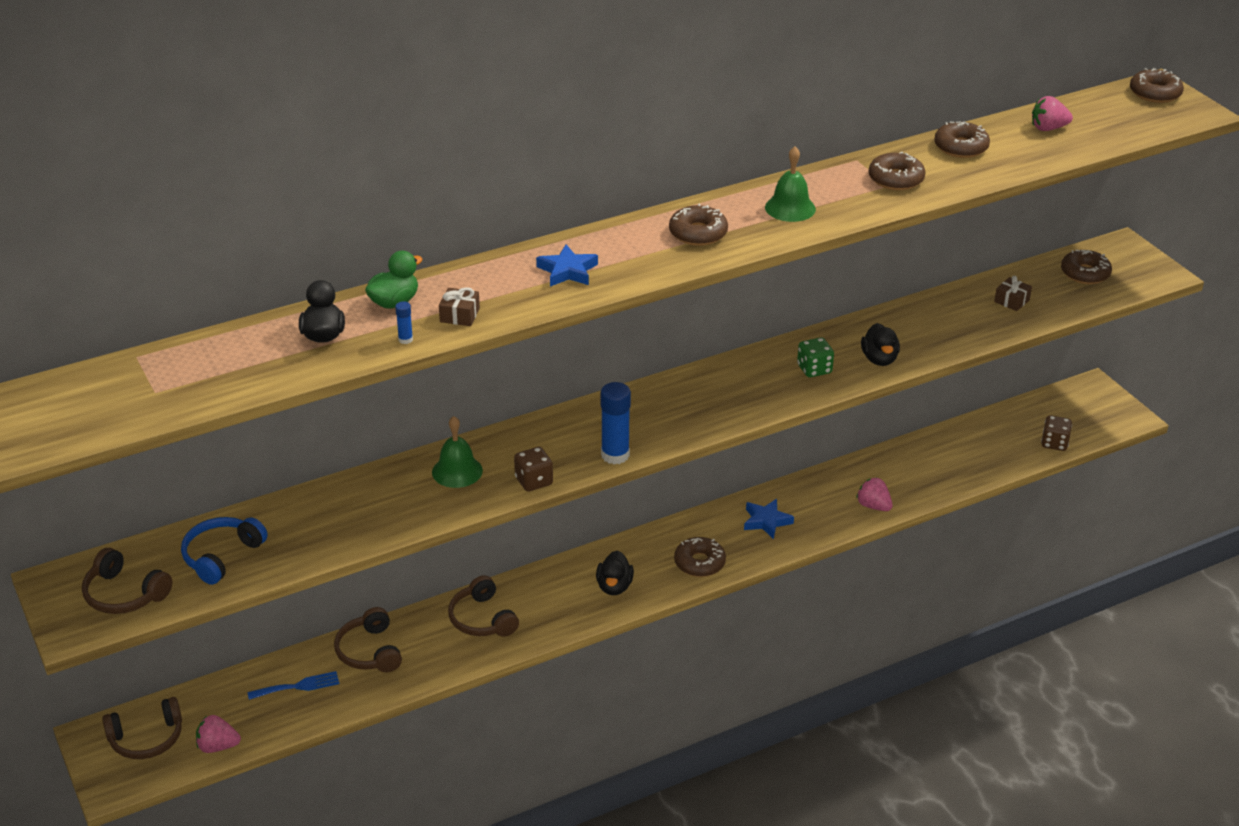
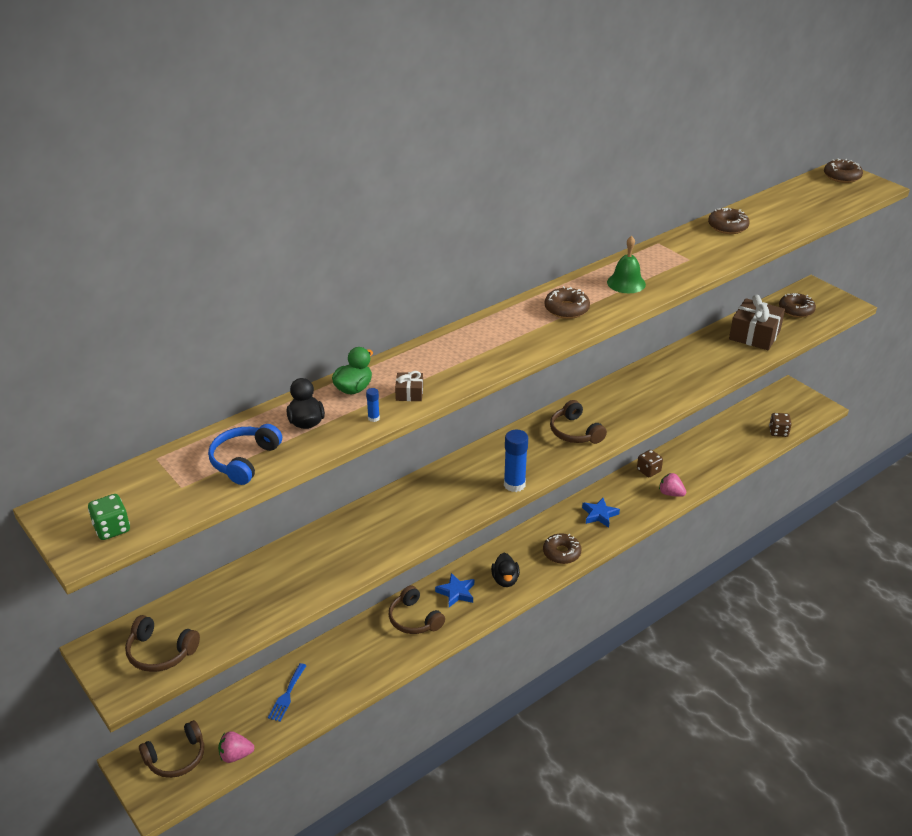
camera: 10 degrees left, 0 degrees up
(221, 556) = (232, 608): blue headphones -> blue headphones (244, 460)
(298, 686) = (287, 695): blue fork -> blue fork turned 135 degrees clockwise
(369, 651) = (335, 658): brown headphones -> brown headphones (575, 432)
(457, 471) = (398, 512): green bell -> none
(534, 481) = (460, 513): brown dice -> brown dice (648, 471)
(567, 271) = (480, 349): blue star -> blue star (456, 592)
(814, 369) = (636, 401): green dice -> green dice (112, 529)
(879, 359) = (679, 388): black duck -> none
(896, 179) = (692, 254): brown donut -> none
(1011, 301) = (754, 335): brown gift -> brown gift, size x2.18
(1048, 128) = (781, 207): pink strawberry -> none

